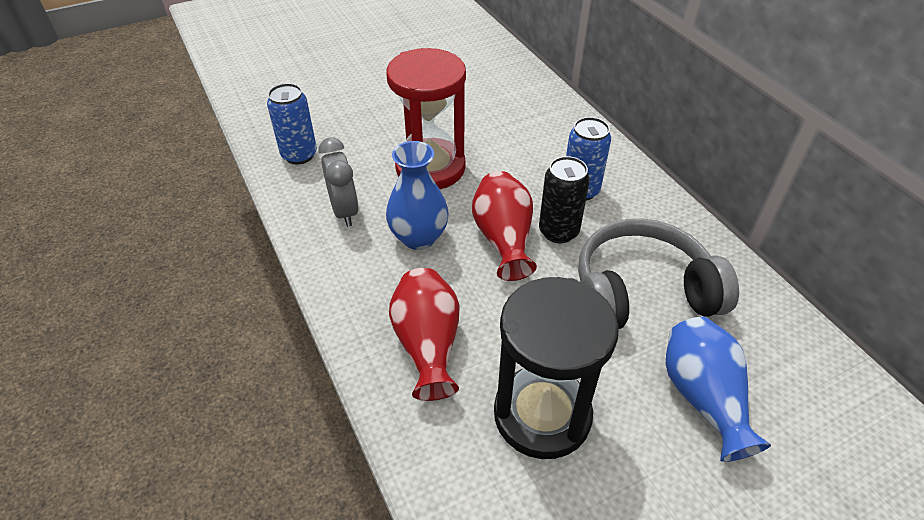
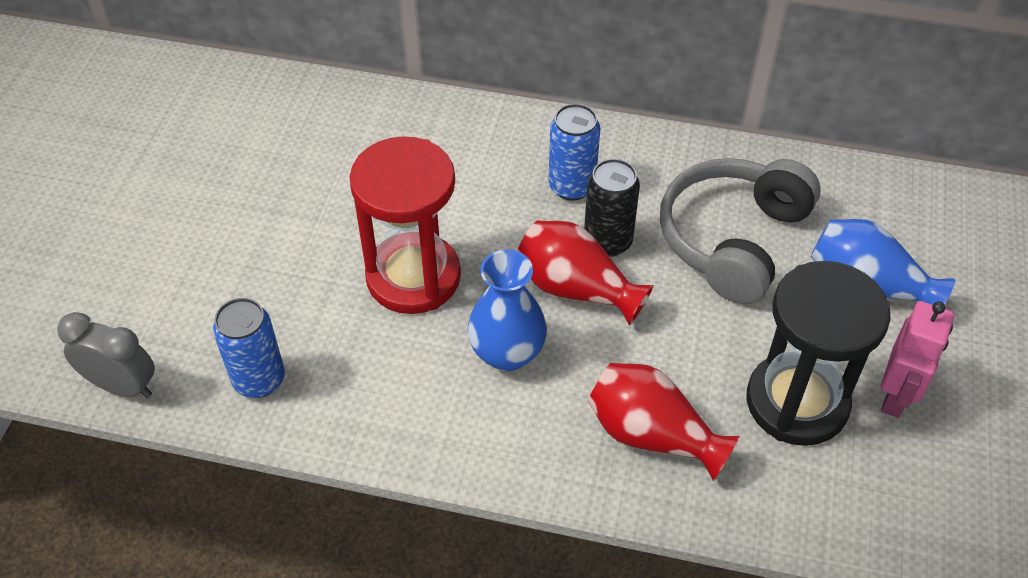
camera: 50 degrees left, 5 degrees up
(344, 211) = (402, 392): grey clock -> grey clock (122, 386)
(620, 481) = (896, 396): none -> pink robot

